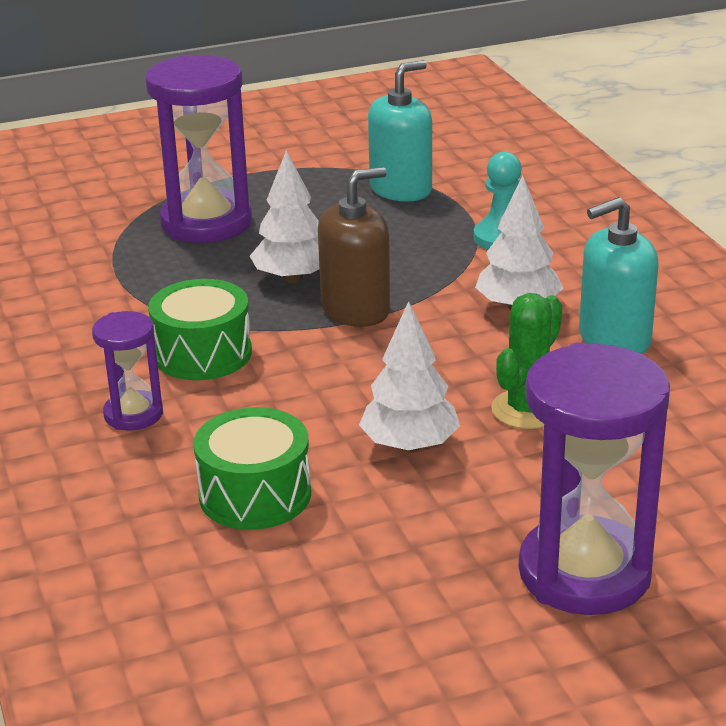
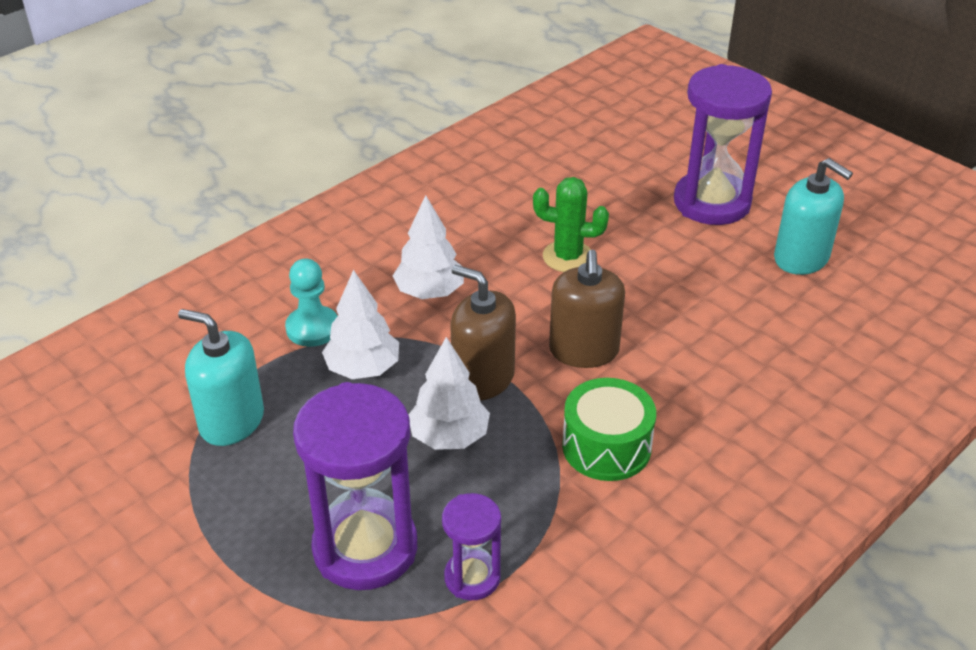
camera: 115 degrees left, 10 degrees up
(133, 414) = (716, 452): purple hourglass -> purple hourglass (472, 577)
(255, 494) = (753, 349): green drum -> none
(349, 377) = (584, 350): none -> brown soap dispenser
(410, 445) = (646, 296): white tree -> white tree (363, 368)
(614, 339) = (451, 238): turquoise soap dispenser -> turquoise soap dispenser (801, 258)

